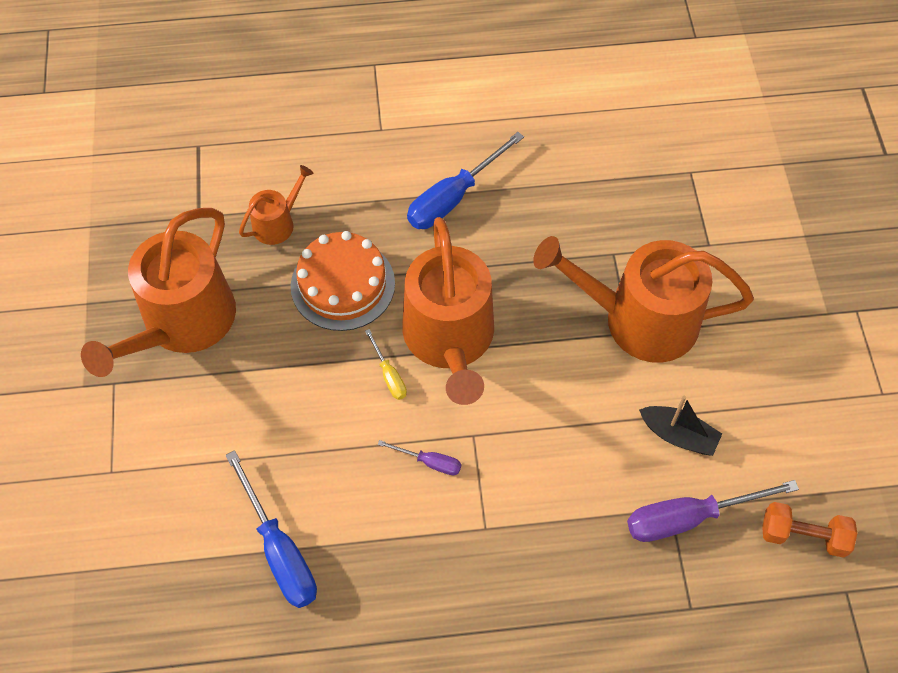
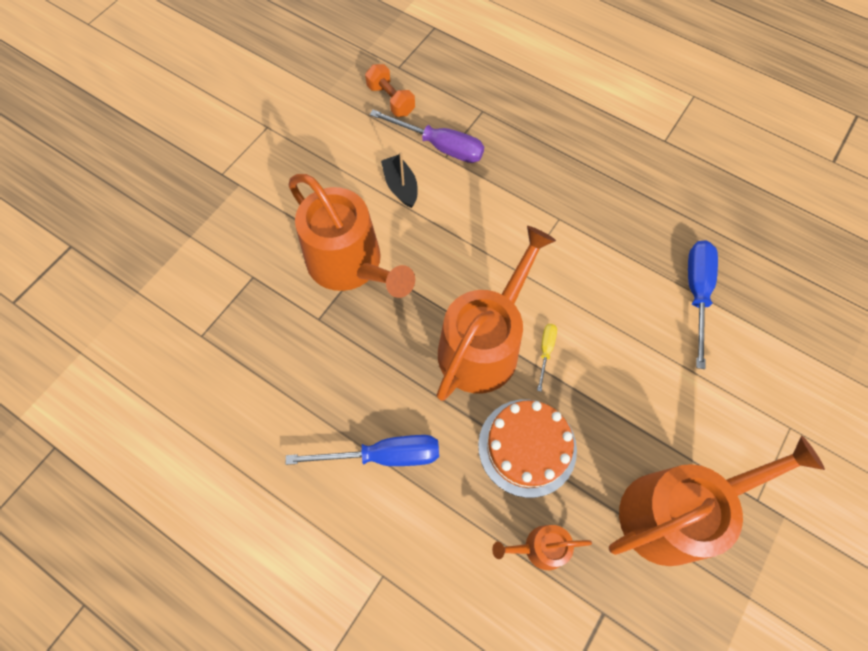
camera: 140 degrees left, 5 degrees up
(429, 462) = (562, 277): purple screwdriver -> none

